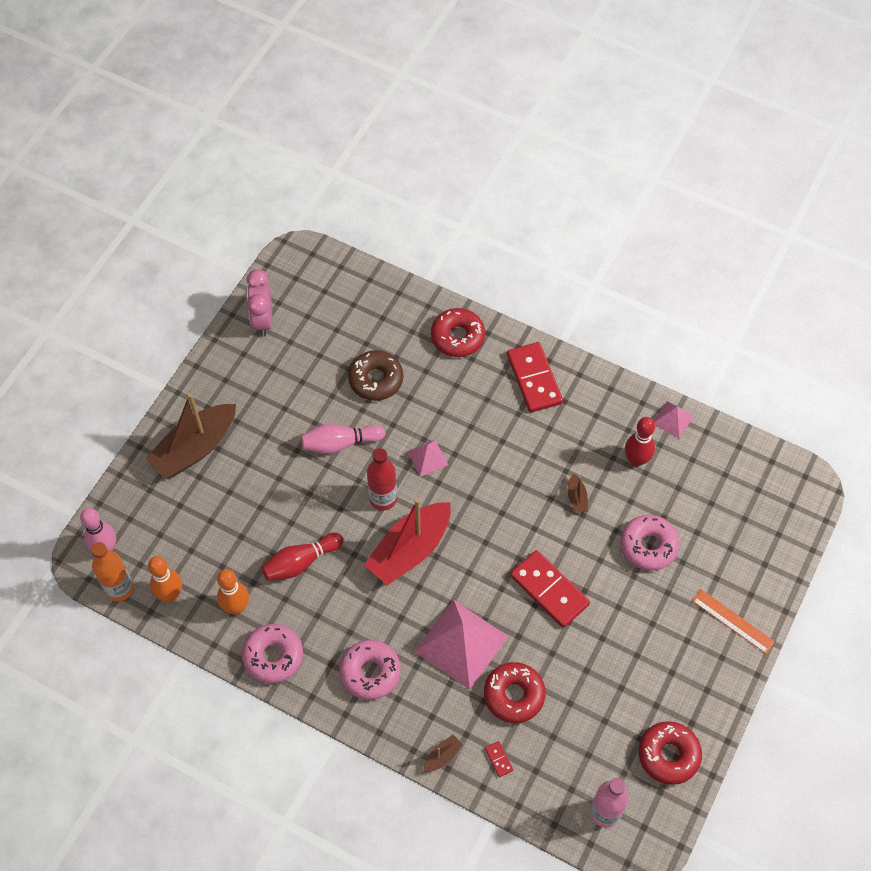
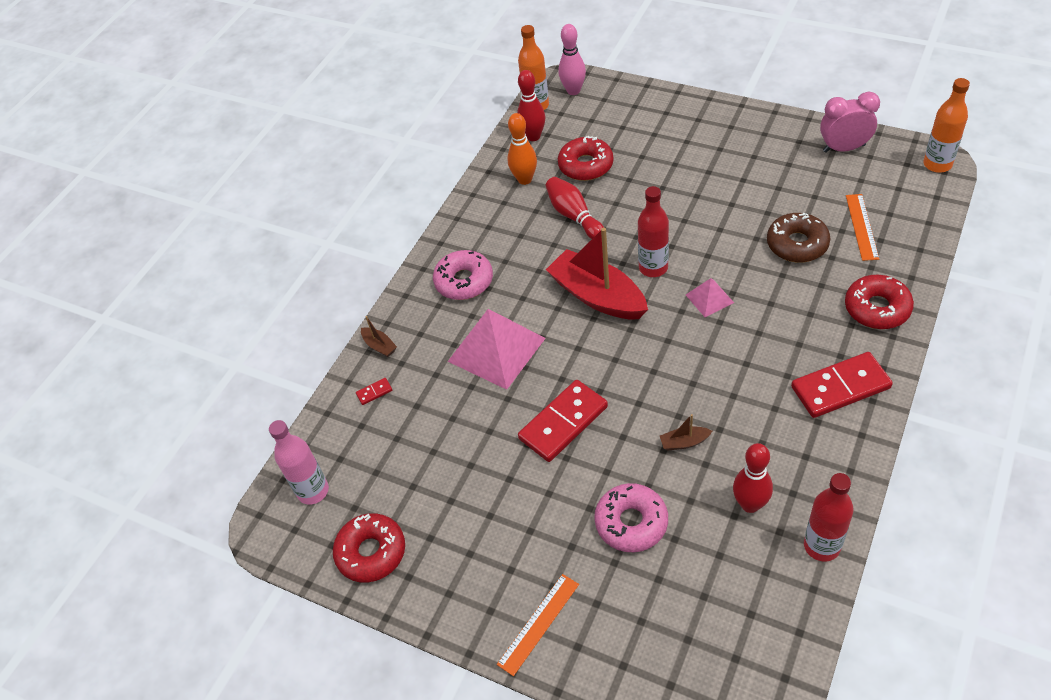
camera: 95 degrees right, 10 degrees down
(170, 595) = (533, 136): orange bowling pin -> red bowling pin
(195, 448) = (683, 126): brown boat -> none
(273, 656) = (478, 211): pink donut -> none
(301, 256) = (937, 164): none -> orange bottle
(340, 443) = (711, 226): pink bowling pin -> none
(364, 328) = (861, 226): none -> orange ruler
(514, 695) = (441, 399): red donut -> red donut (586, 165)
(673, 419) = (822, 546): pink pyramid -> red bottle

